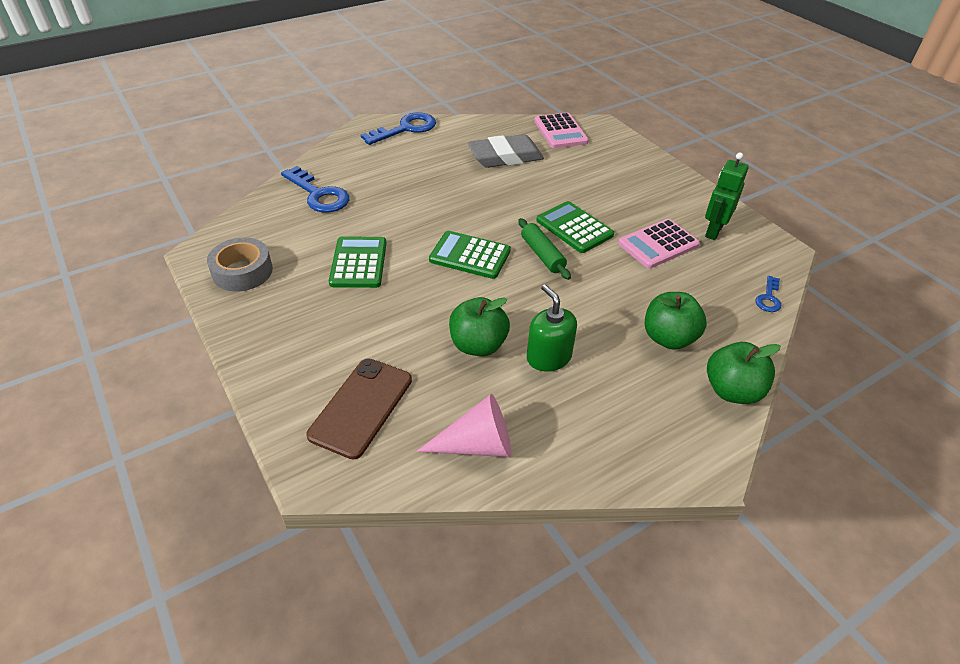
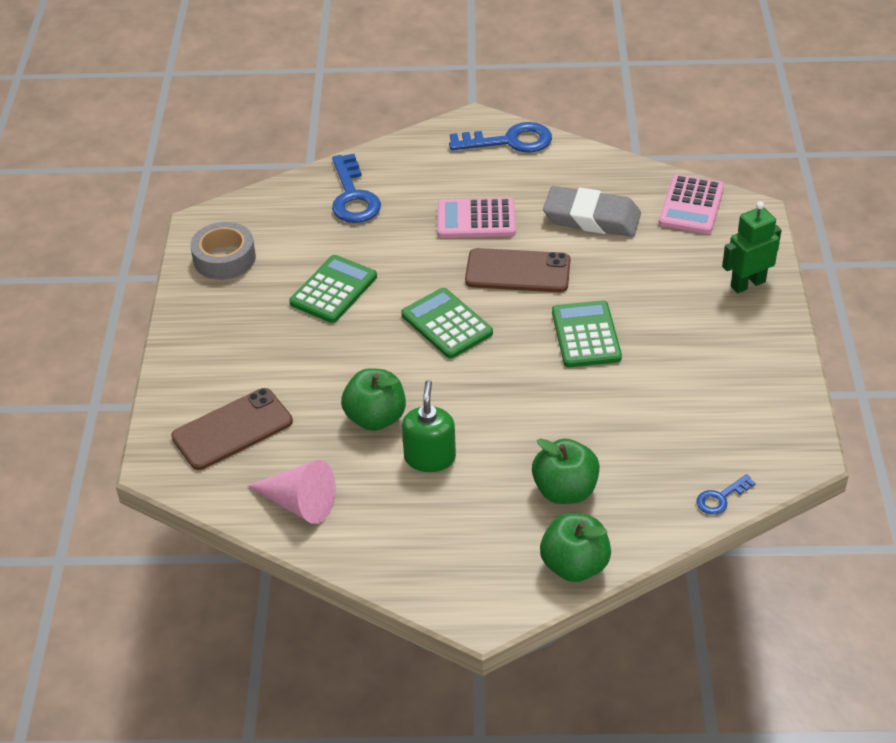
camera: 35 degrees right, 0 degrees up
(488, 204) = (518, 271): none -> brown phone
(542, 255) = (521, 352): green rolling pin -> none
(658, 244) = (661, 390): pink calculator -> pink calculator (476, 219)
(713, 231) = (744, 400): green robot -> green robot (747, 284)

